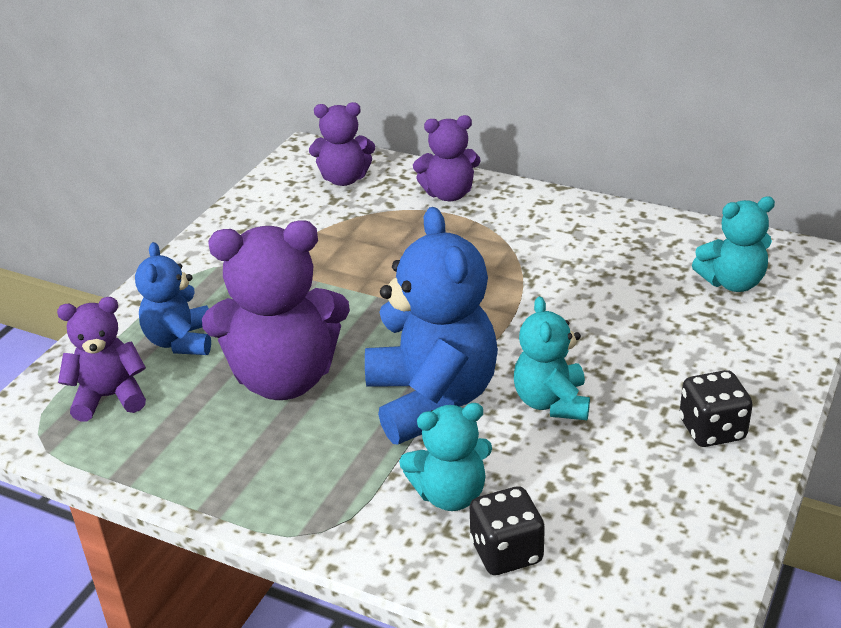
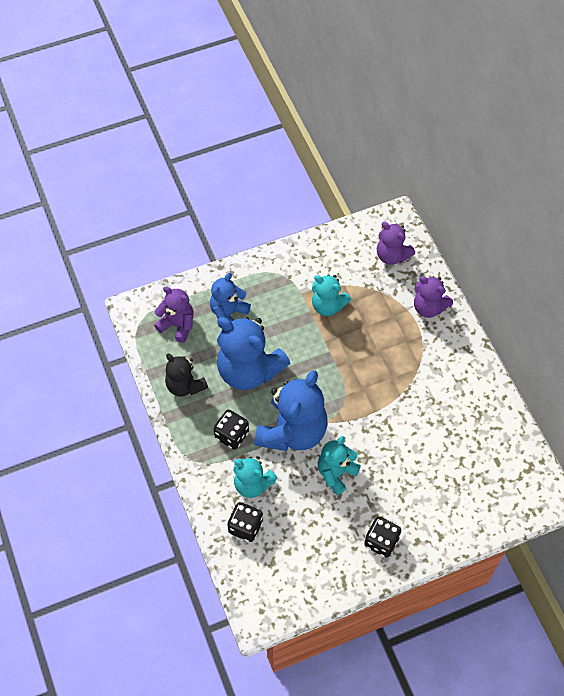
camera: 40 degrees right, 25 degrees up
(200, 454) = (185, 385): none -> black teddy bear
(284, 378) = (249, 370): purple teddy bear -> blue teddy bear
(346, 461) = (232, 435): none -> black dice
(732, 282) = (489, 474): turquoise teddy bear -> turquoise teddy bear (328, 305)

